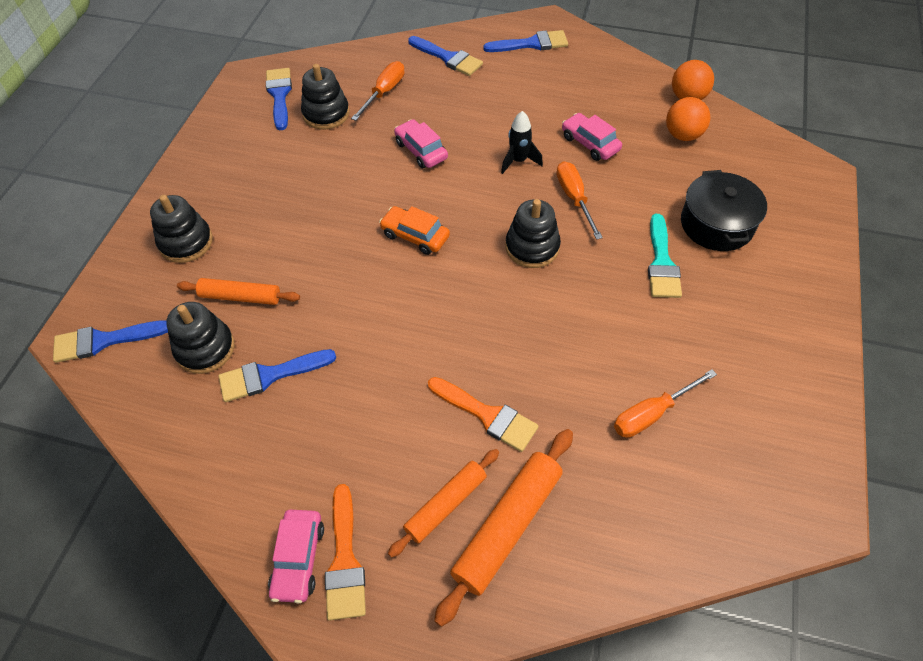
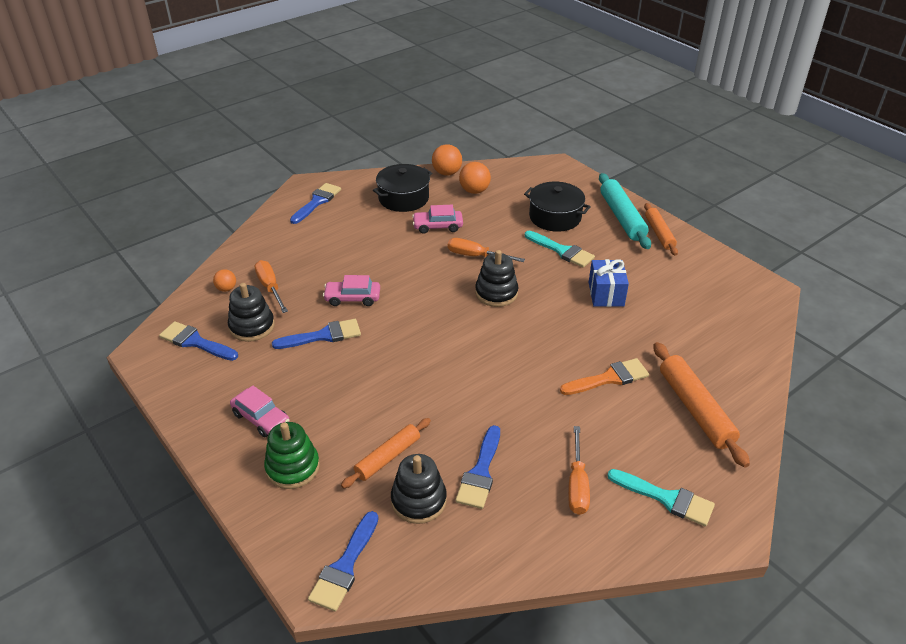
camera: 55 degrees left, 15 degrees down
(186, 242) = (293, 467): black stacking toy -> green stacking toy
(298, 559) = (648, 523): pink car -> pink car (261, 418)
(345, 560) = (666, 498): orange brush -> turquoise brush
(357, 69) = (226, 289): none -> orange ball
(415, 236) = (429, 339): orange car -> none
(446, 505) = (660, 429): orange rolling pin -> orange rolling pin (659, 233)
(448, 58) = (277, 242): blue brush -> blue brush (323, 336)
(518, 161) = (417, 261): black rocket -> none
(606, 93) = (403, 198): none -> black pot
(627, 341) = (606, 294): none -> blue gift
(652, 414) = (663, 311): orange screwdriver -> orange screwdriver (577, 484)
(791, 284) = (622, 217): none -> turquoise rolling pin

